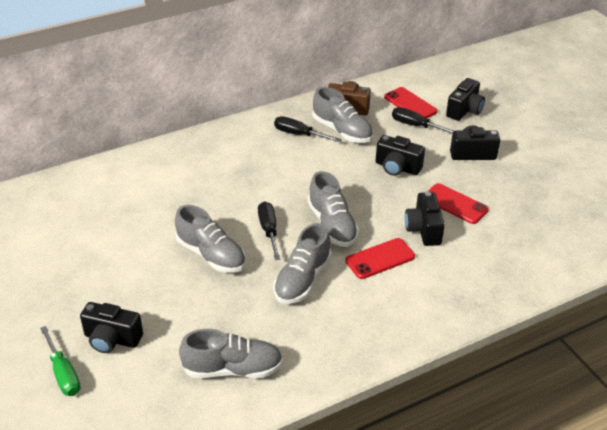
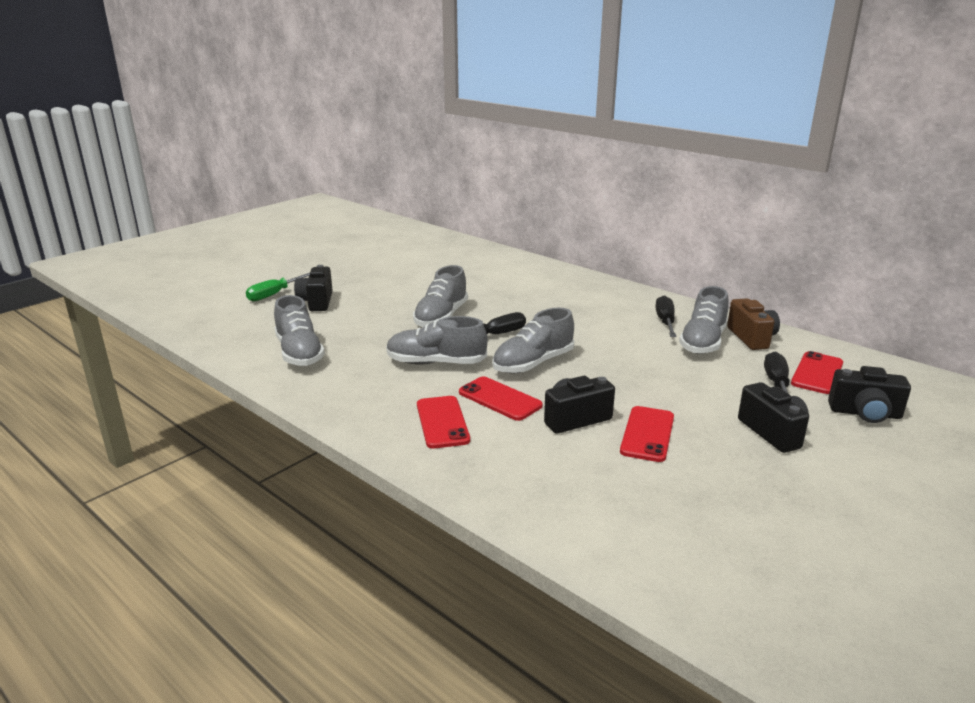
camera: 70 degrees right, 15 degrees down
(397, 167) = (675, 384): black camera -> none
(401, 298) = (442, 422): none -> red phone

